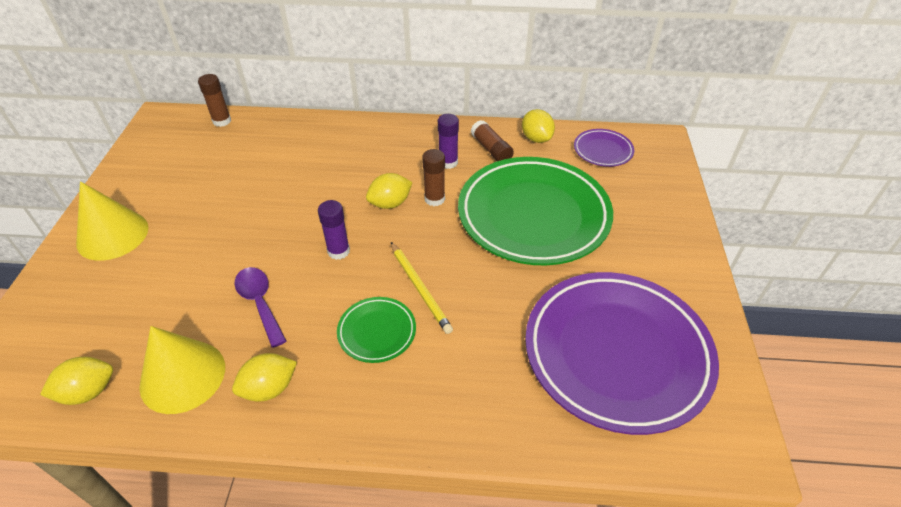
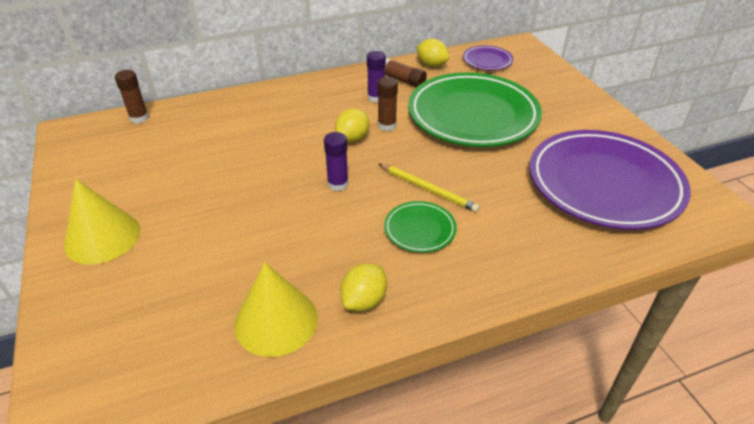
camera: 25 degrees left, 5 degrees down
(88, 392) = (191, 367): yellow lemon -> none
(260, 302) = (300, 242): purple spoon -> none

